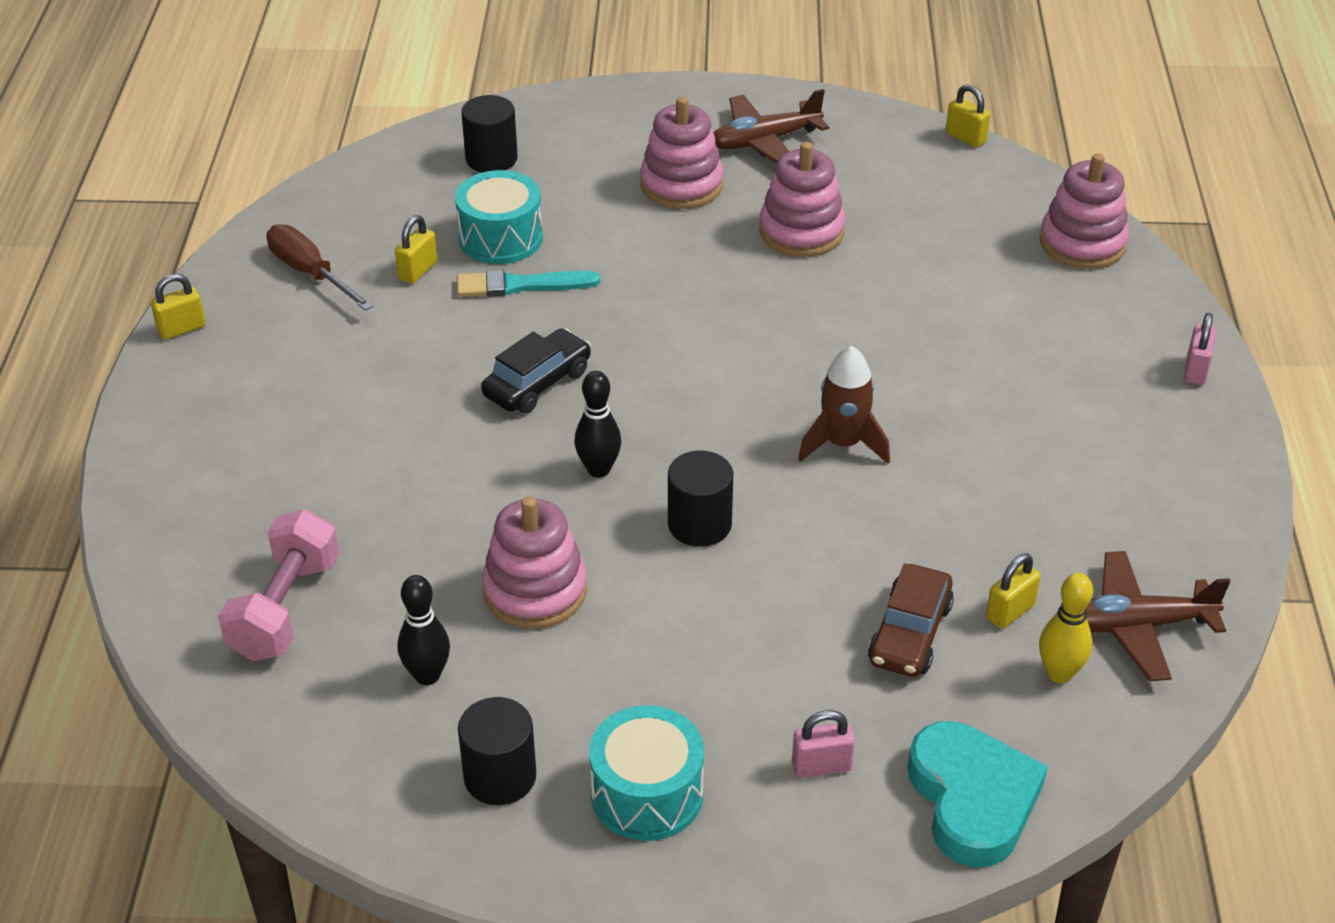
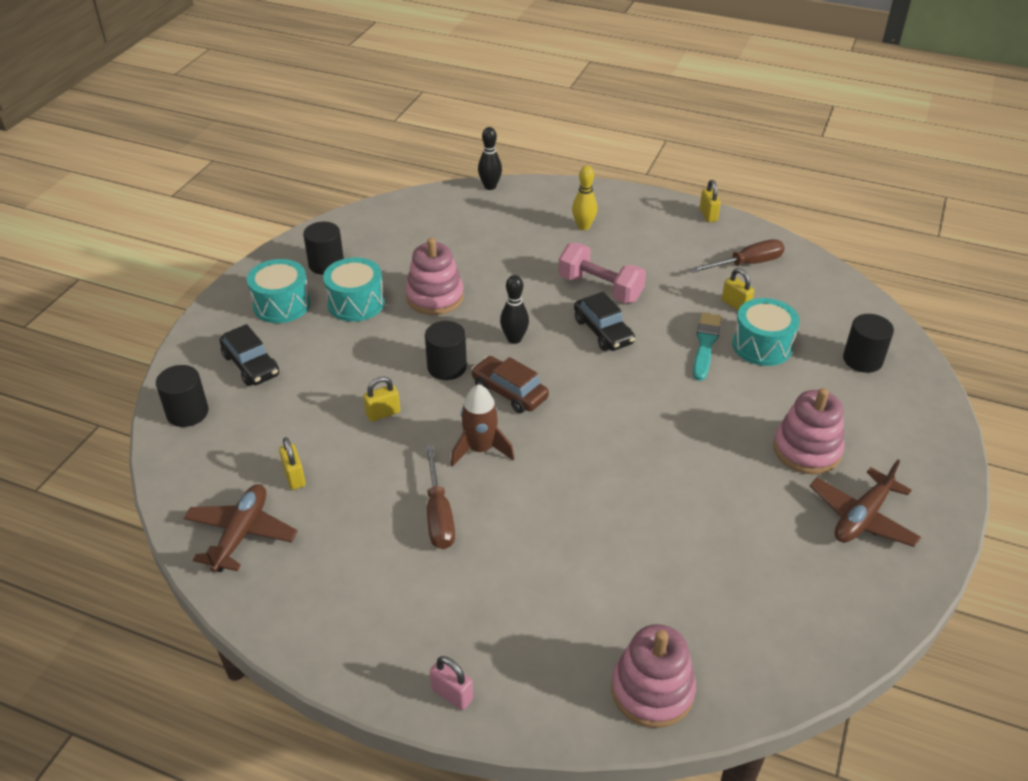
camera: 110 degrees right, 0 degrees up
(285, 609) = (472, 221): pink dumbbell -> pink dumbbell (600, 288)
(427, 675) = (402, 254): black bowling pin -> black bowling pin (490, 186)
(596, 689) = (356, 303): none -> turquoise drum
(764, 141) = (862, 517): brown plane -> brown plane turned 135 degrees counterclockwise
(801, 231) = (726, 501): pink stacking toy -> none
(821, 766) = (251, 365): pink padlock -> black car
(910, 634) = (309, 427): brown car -> brown car (509, 392)
(965, 137) = (845, 667): yellow padlock -> yellow padlock (383, 413)
(972, 799) = (187, 412): turquoise heart -> black cylinder
(975, 450) = (438, 514): none -> brown screwdriver
(1059, 673) = (235, 481): yellow bowling pin -> yellow bowling pin (583, 226)

